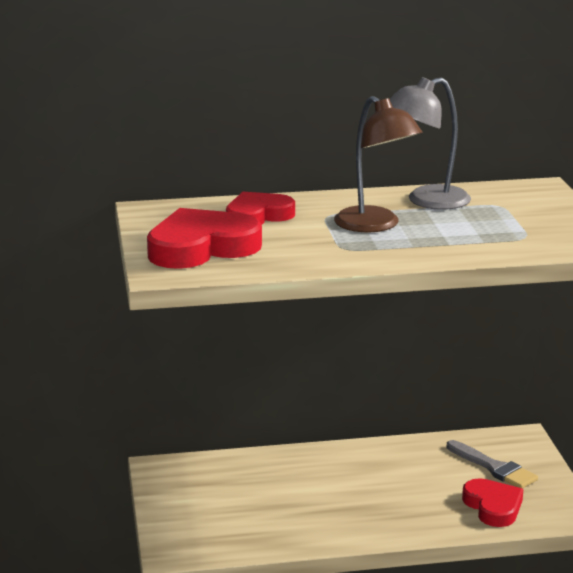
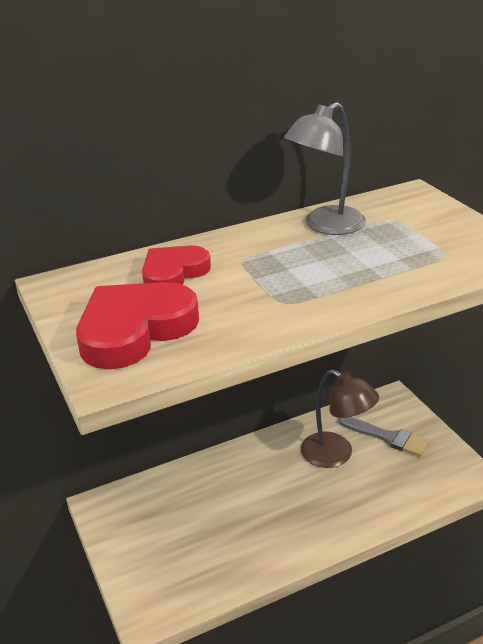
camera: 15 degrees left, 10 degrees up
(375, 225) = (296, 265): brown lamp -> brown lamp (336, 455)
(493, 507) = (407, 482): red heart -> none

